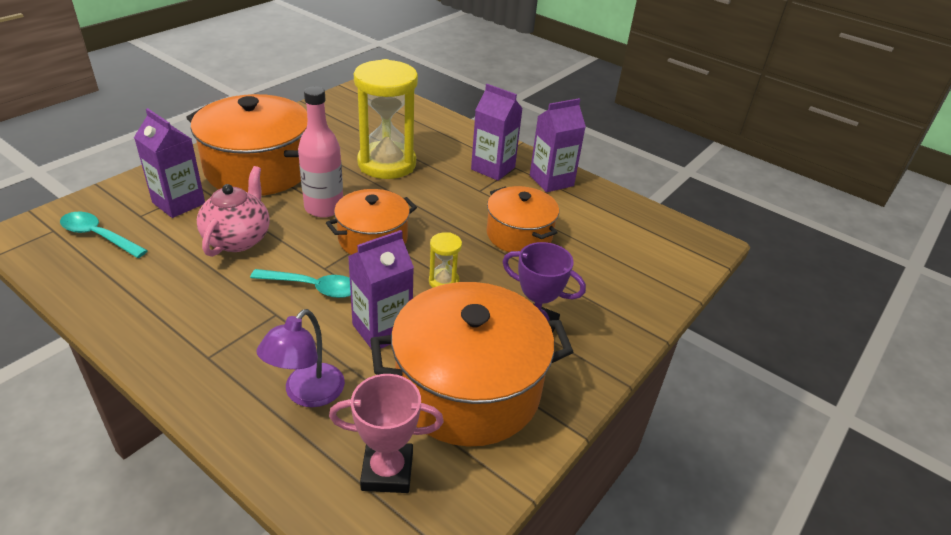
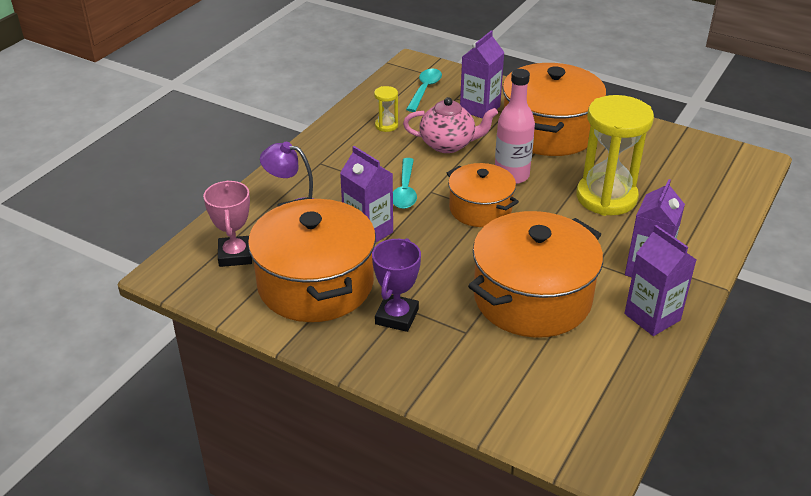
camera: 85 degrees right, 0 degrees up
(443, 281) = (439, 256): yellow hourglass -> yellow hourglass (386, 125)
(519, 235) = (532, 298): orange pot -> orange pot, size x1.68

